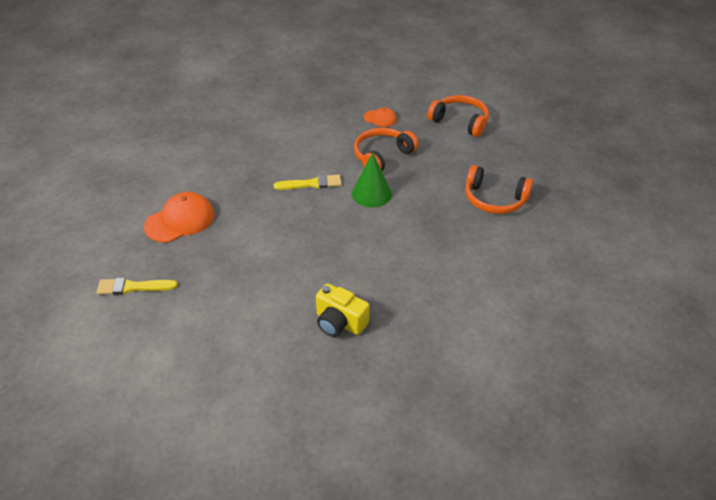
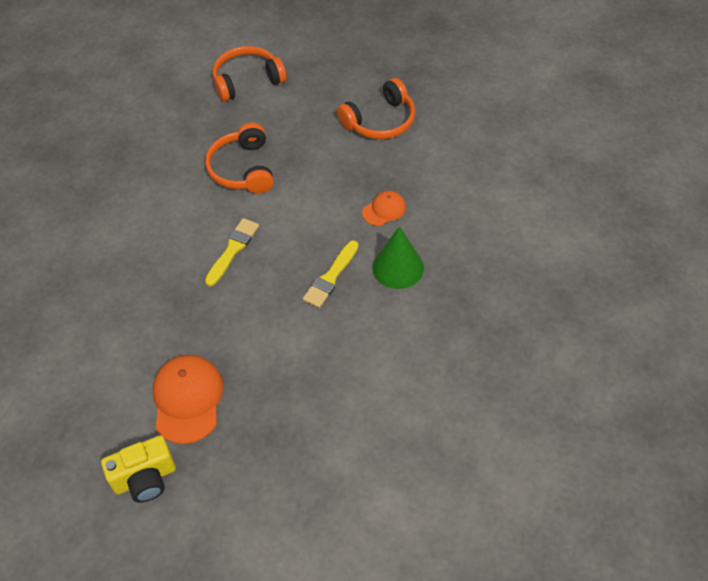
camera: 55 degrees left, 10 degrees up
(133, 287) = (262, 489): yellow brush -> yellow brush (331, 277)
(339, 322) = (448, 322): yellow camera -> yellow camera (145, 478)
(371, 193) = (292, 207): green cone -> green cone (398, 267)
(380, 118) = (180, 138): orange cap -> orange cap (384, 210)

